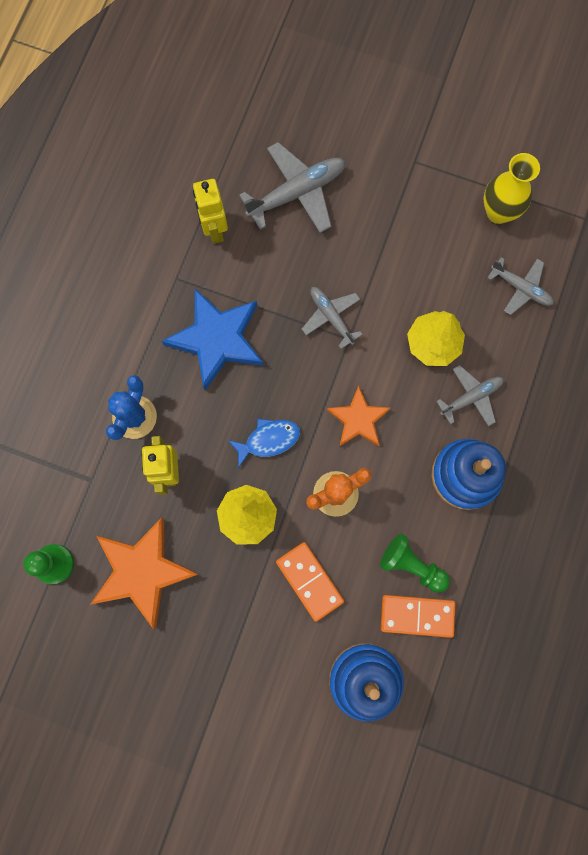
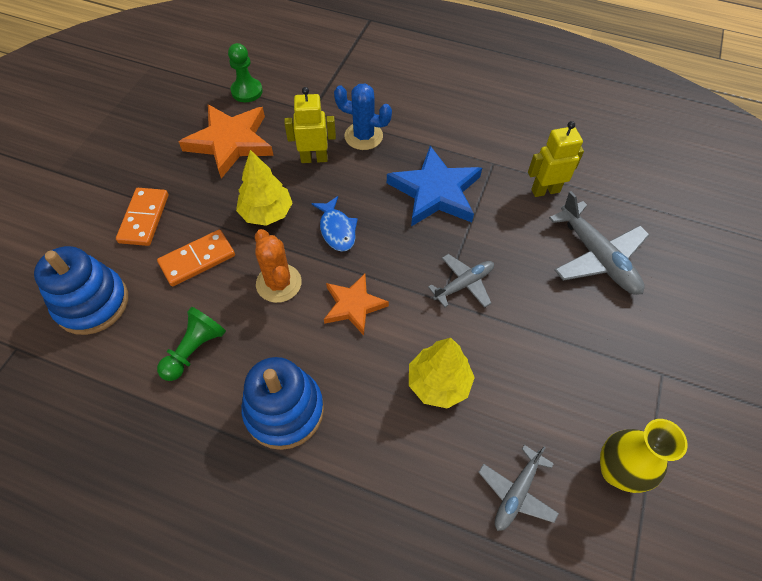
camera: 90 degrees right, 20 degrees down
(417, 615) = (142, 353): orange domino -> orange domino (144, 218)
(471, 397) = (375, 422): grey plane -> none

